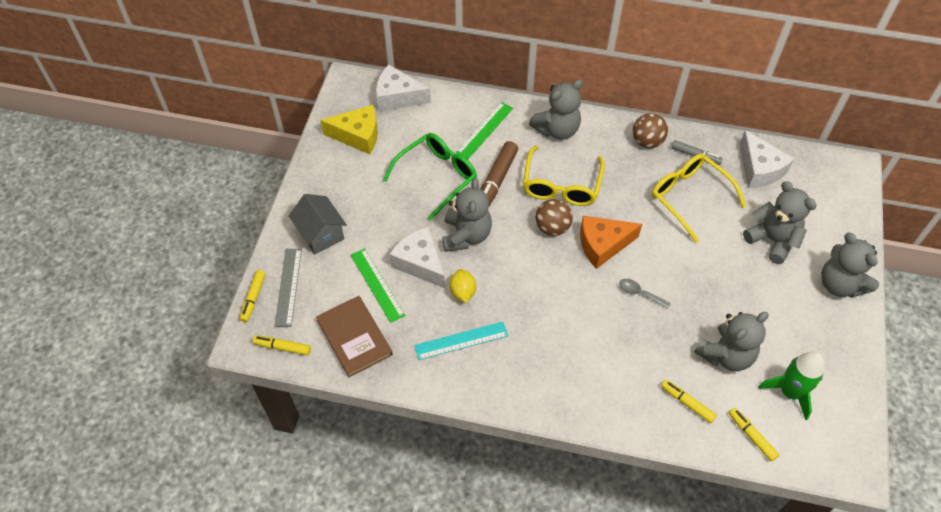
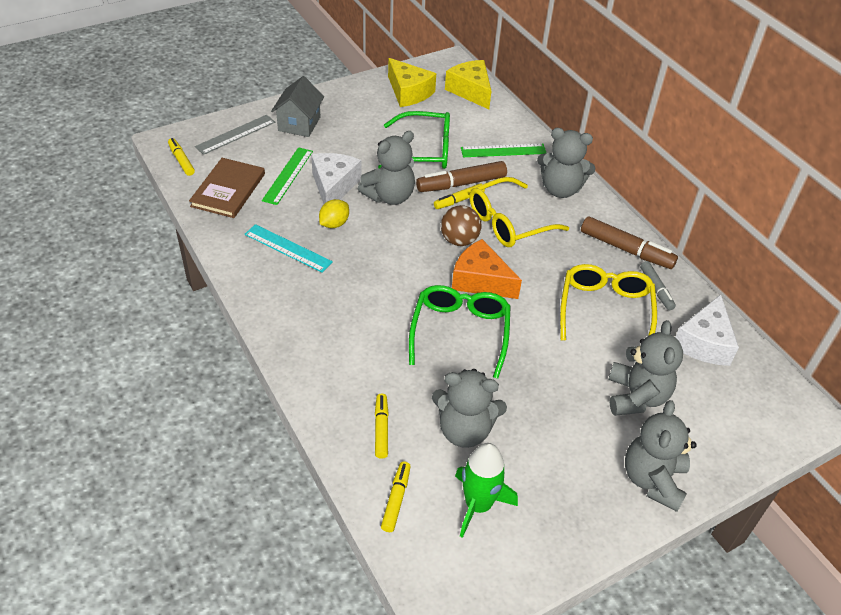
camera: 45 degrees right, 10 degrees down
(253, 298) = (207, 124): yellow marker -> yellow marker (458, 200)
(397, 97) = (470, 91): white cheese -> yellow cheese
(639, 293) = (460, 332): grey spoon -> green glasses
(647, 141) = (626, 249): brown ball -> brown marker

